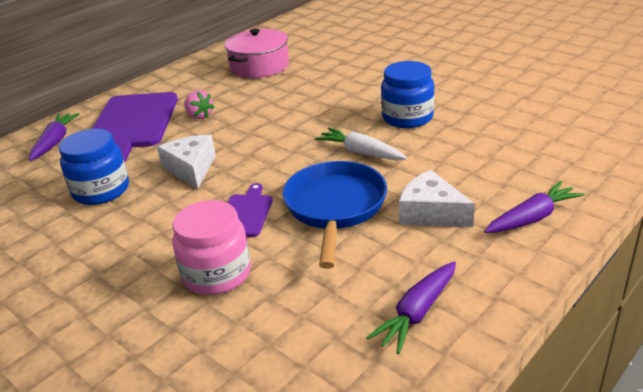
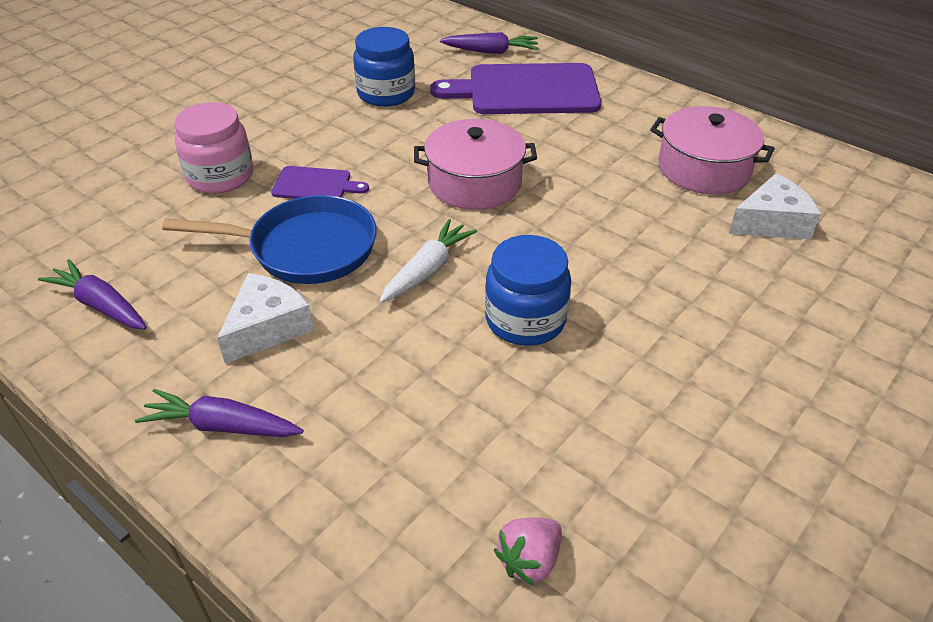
camera: 85 degrees right, 10 degrees up
(191, 169) = (416, 141): white cheese -> white cheese (771, 222)
(199, 116) = (544, 133): pink strawberry -> pink strawberry (529, 560)
(258, 140) = (474, 182): none -> pink pot
(532, 218) = (222, 426): purple carrot -> purple carrot turned 135 degrees clockwise

